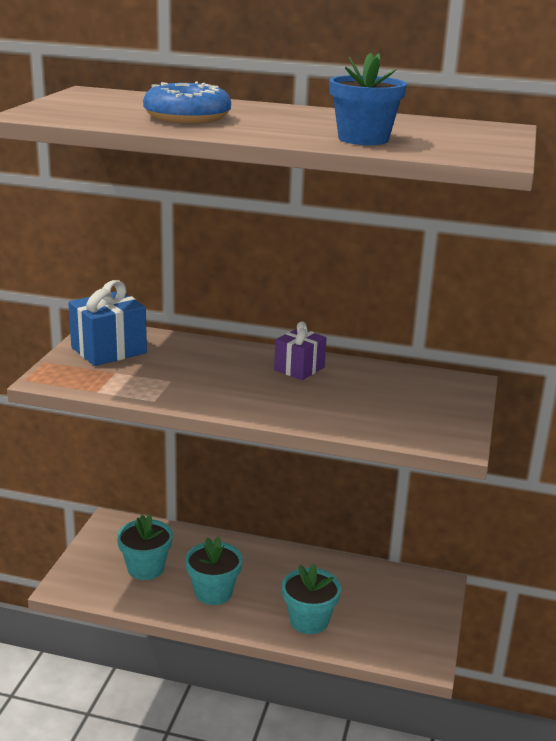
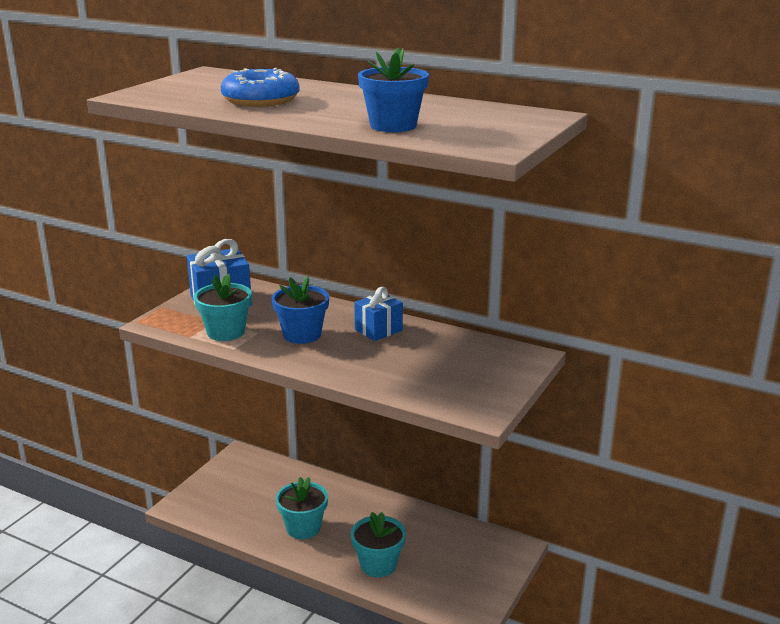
camera: 15 degrees right, 0 degrees up
(145, 568) = (253, 499): turquoise flower pot -> turquoise flower pot (226, 332)
(221, 380) = (302, 335): none -> blue flower pot
(299, 369) = (378, 330): purple gift -> blue gift

